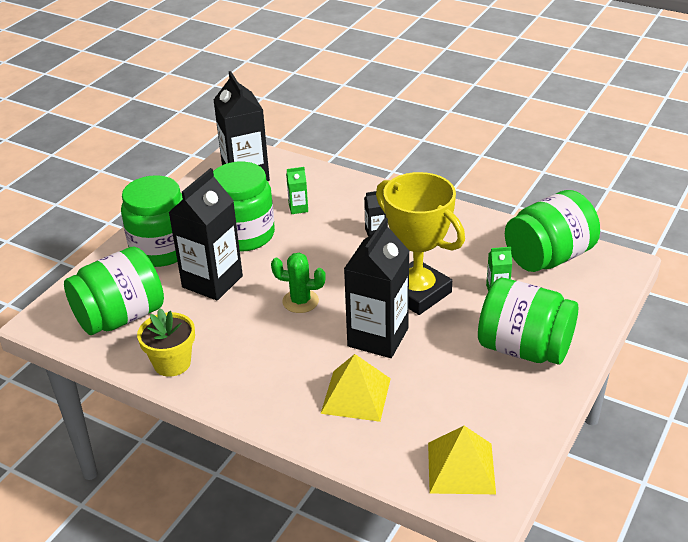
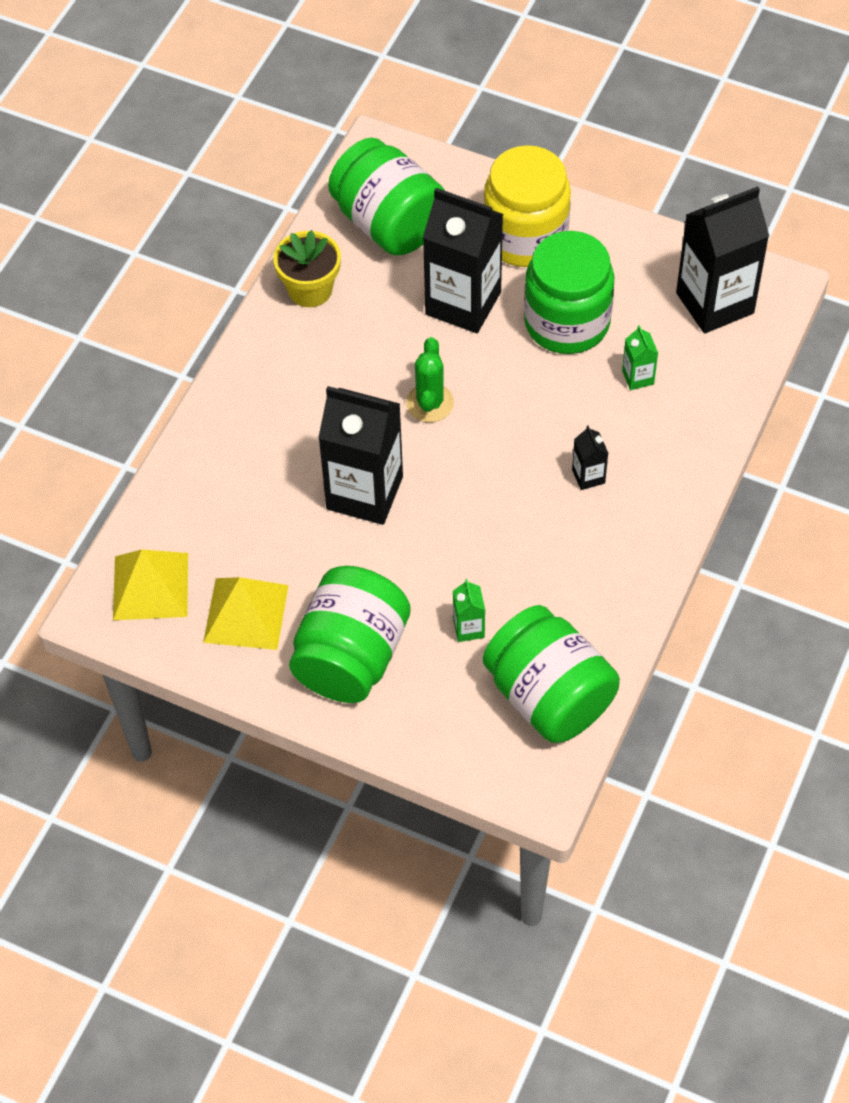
camera: 85 degrees right, 20 degrees up
(161, 250) = (525, 237): green jar -> yellow jar
(356, 395) = (261, 477): yellow pyramid -> yellow pyramid (246, 613)
(417, 293) = (456, 533): yellow trophy -> none

